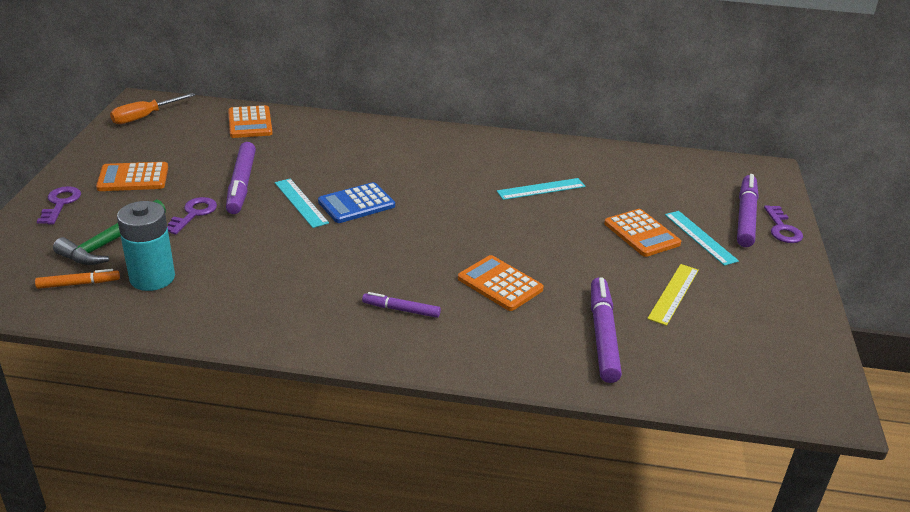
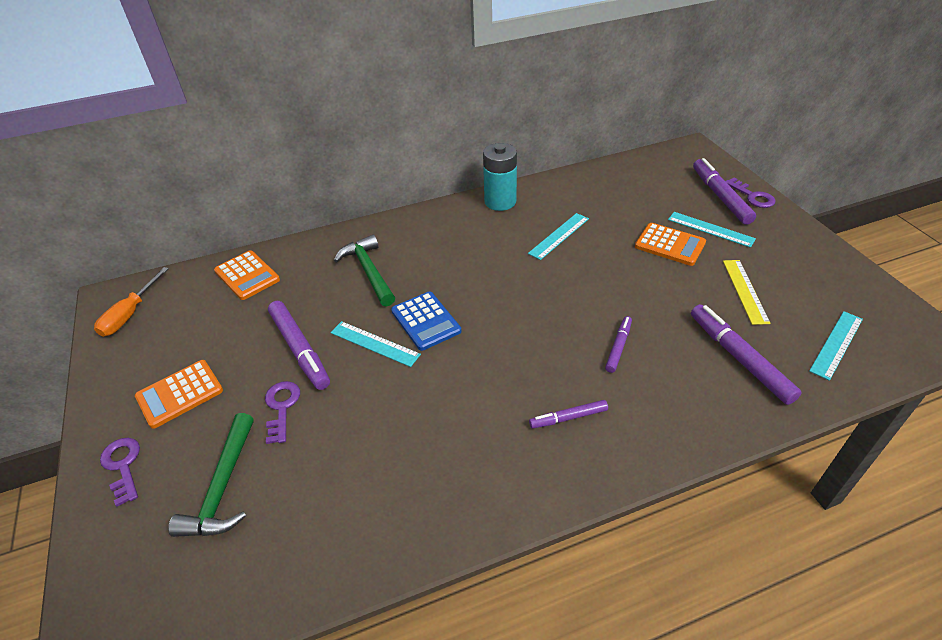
camera: 25 degrees left, 10 degrees up
(78, 284) = (232, 562): orange marker -> none
(152, 278) = (307, 509): turquoise battery -> turquoise battery (500, 202)
(347, 154) = (369, 271): none -> green hammer
(356, 204) = (426, 321): blue calculator -> blue calculator turned 60 degrees counterclockwise
(500, 284) = (618, 347): orange calculator -> purple marker
(715, 366) = (836, 344): none -> turquoise ruler

